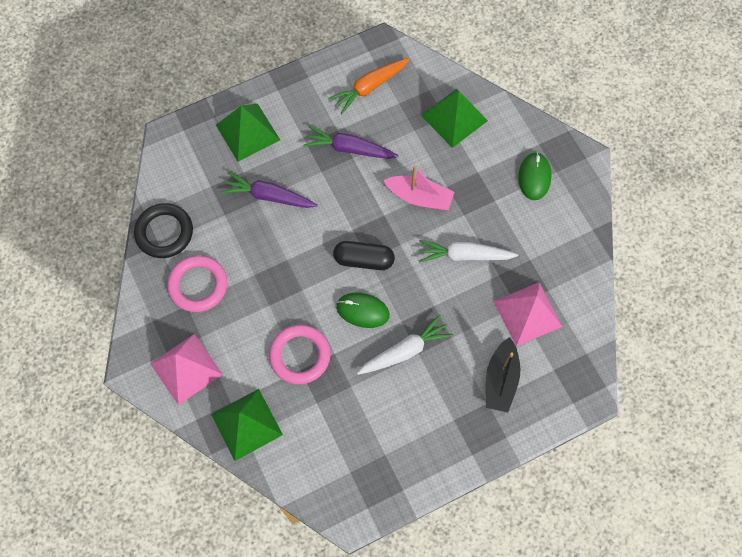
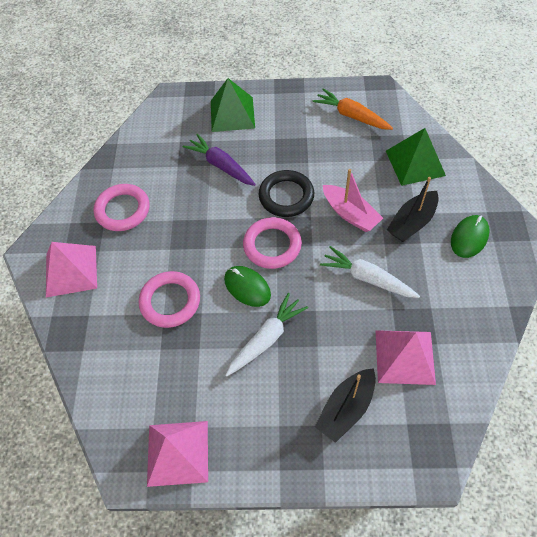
camera: 30 degrees right, 10 degrees down
(164, 232) = (122, 161): black ring -> black ring (286, 196)
(246, 424) = (89, 339): green pyramid -> none
(349, 148) = (309, 154): purple carrot -> none
(364, 260) = (272, 245): black capsule -> pink ring
(369, 87) = (351, 116): orange carrot -> orange carrot turned 45 degrees clockwise
(383, 481) = (178, 453): none -> pink pyramid
(405, 351) = (266, 339): white carrot -> white carrot turned 45 degrees counterclockwise
(478, 183) = (412, 222): none -> black boat

